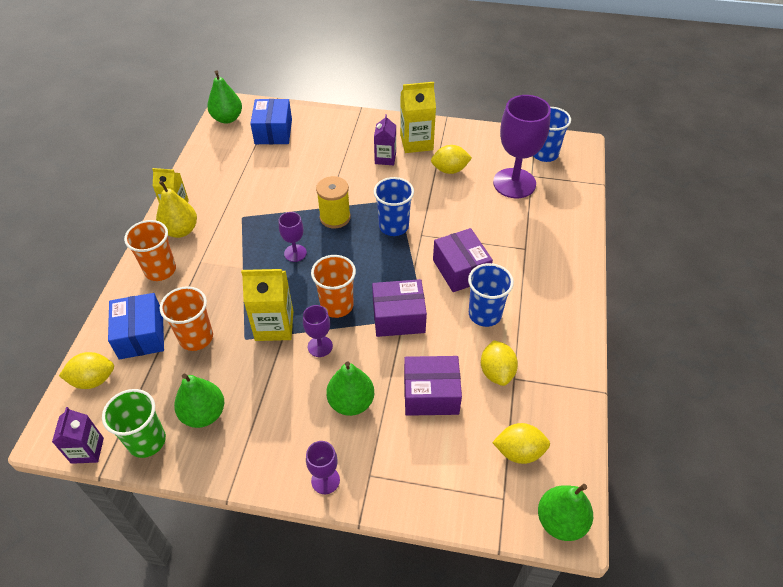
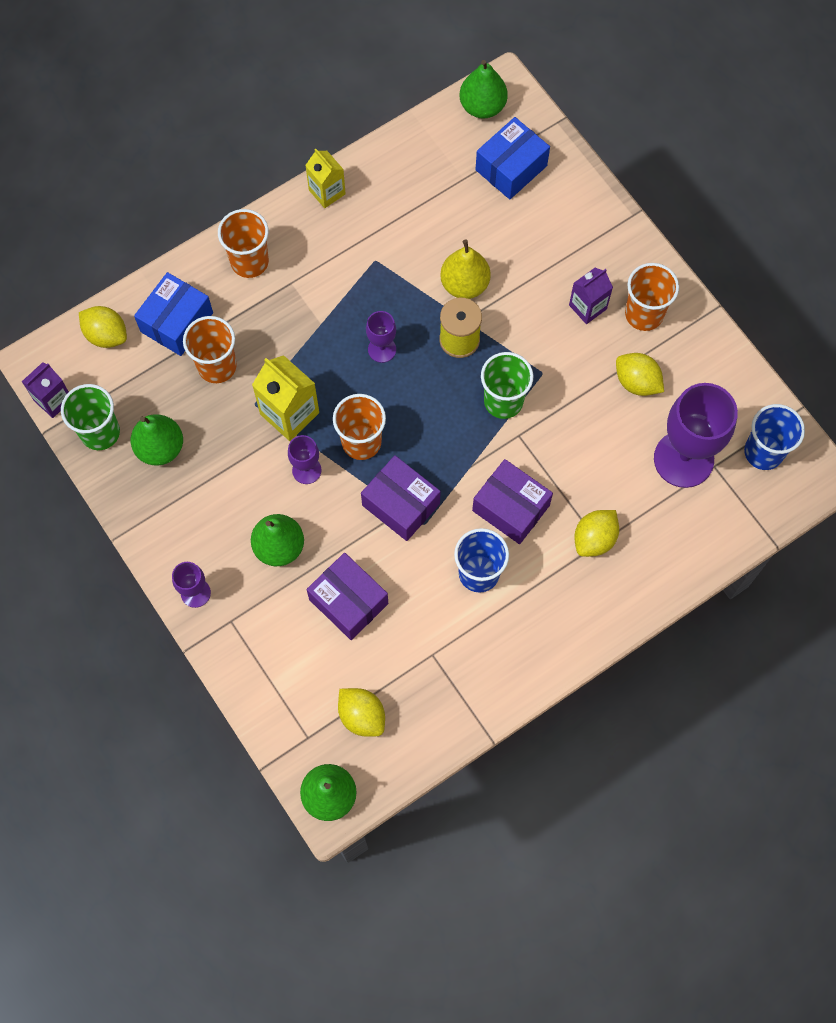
camera: 45 degrees right, 20 degrees up
(180, 230) = (306, 228): yellow pear -> yellow pear (464, 284)
(393, 226) = (503, 401): blue cup -> green cup
(416, 142) = (644, 314): yellow carton -> orange cup
(460, 270) = (511, 508): purple box -> purple box turned 75 degrees counterclockwise
(497, 372) = (424, 635): yellow lemon -> yellow lemon (594, 539)

